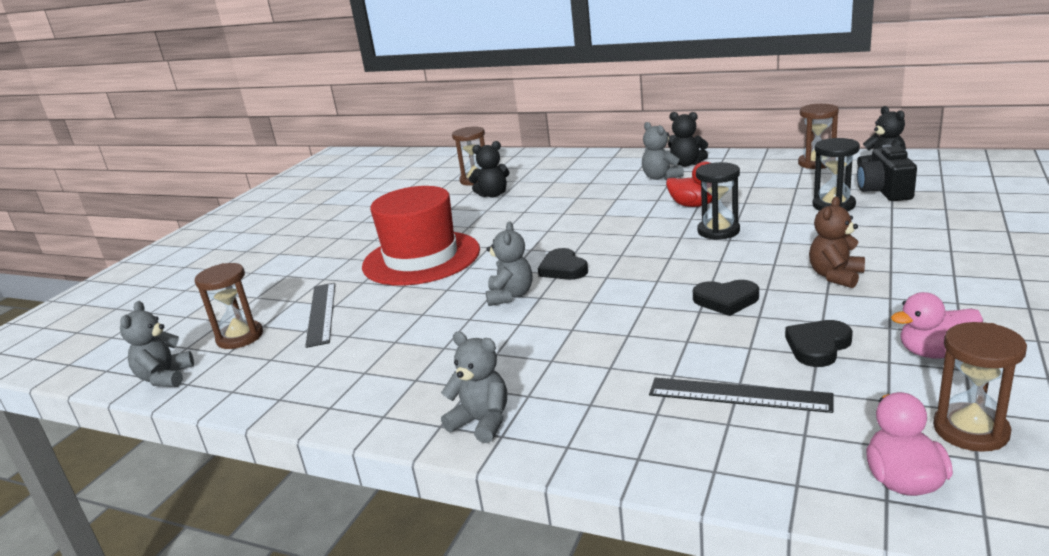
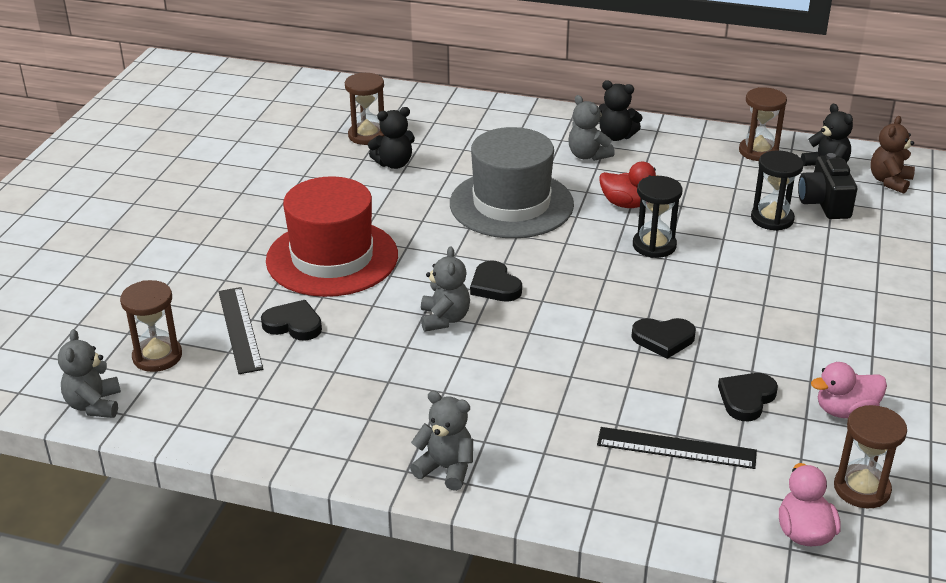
camera: 10 degrees left, 10 degrees up
(370, 307) = (293, 324): none -> black heart
(588, 212) = (511, 204): none -> grey hat
(835, 276) = (767, 316): brown teddy bear -> brown teddy bear (889, 181)

